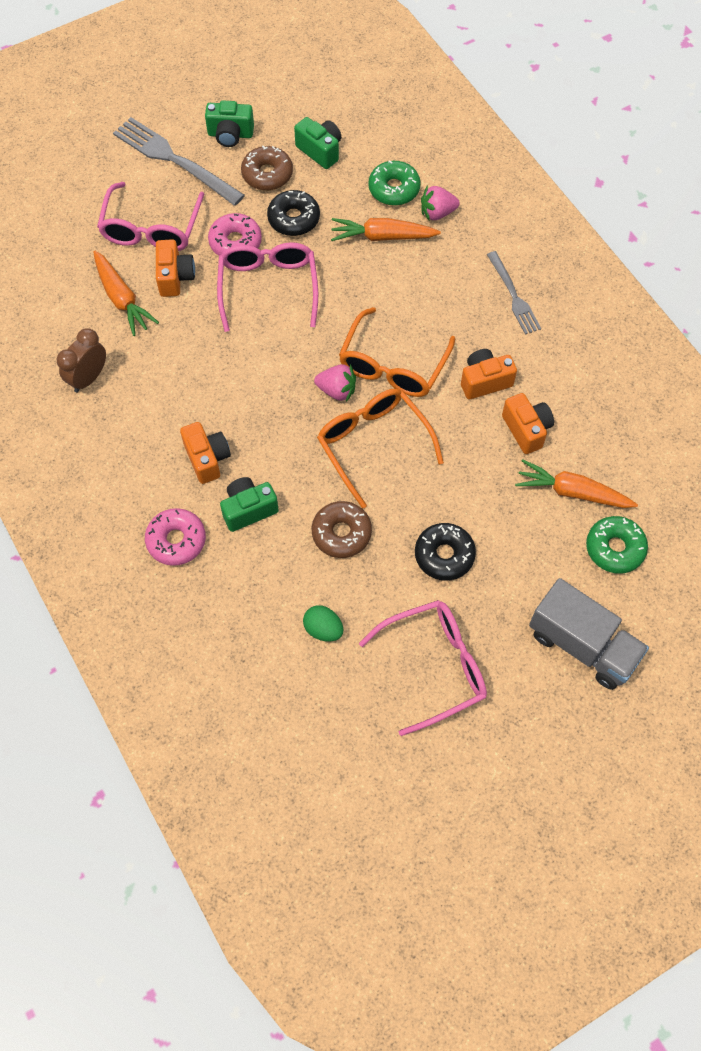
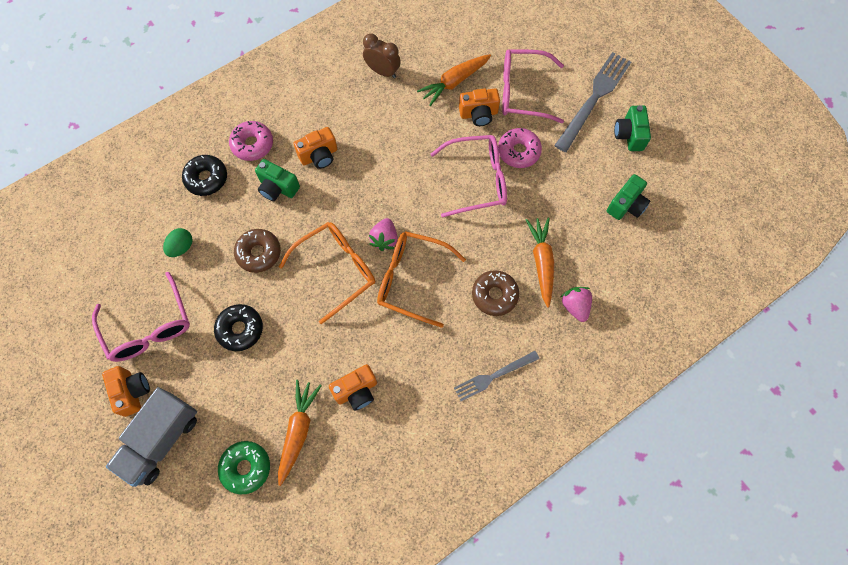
camera: 85 degrees right, 5 degrees up
(248, 509) = (278, 188): green camera -> green camera turned 150 degrees clockwise
(267, 174) = (592, 167): brown donut -> brown donut (494, 295)
(294, 219) = (549, 192): black donut -> black donut (206, 178)
(394, 189) = (595, 268): green donut -> none
(484, 381) = (402, 354): orange camera -> orange camera (132, 392)

